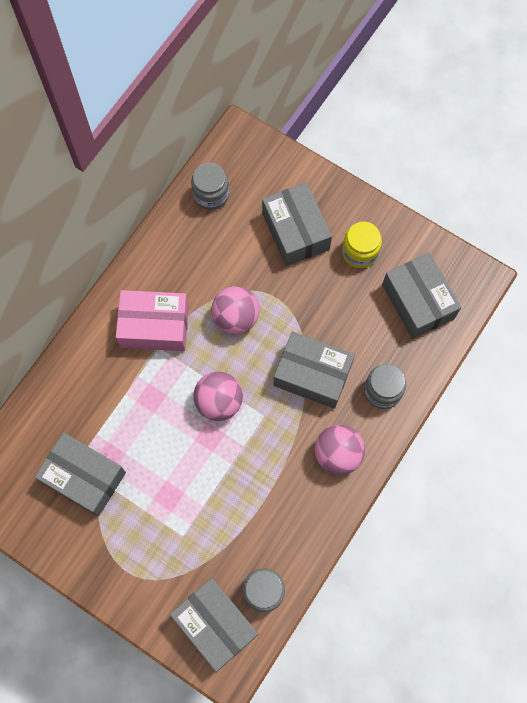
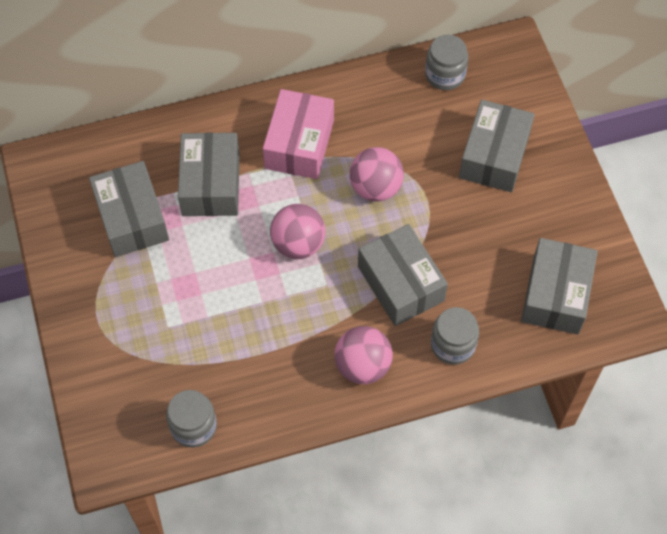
camera: 40 degrees right, 10 degrees down
(154, 326) = (299, 144): pink box -> pink box turned 60 degrees clockwise
(215, 624) = (128, 419): grey box -> grey box (211, 184)
(360, 252) = (538, 214): yellow jar -> none

